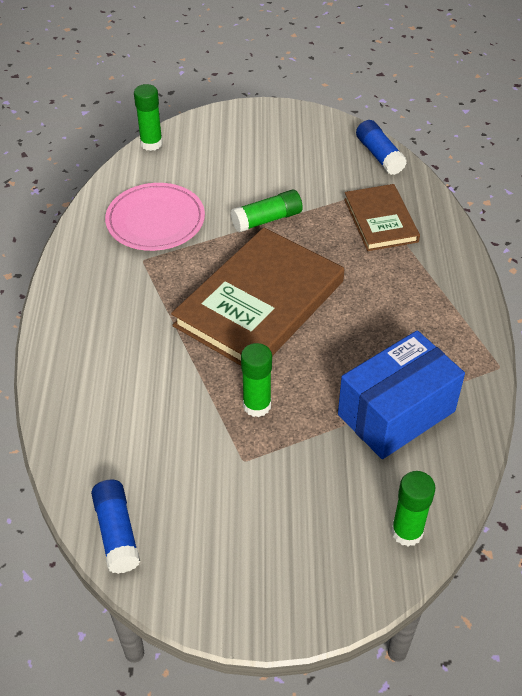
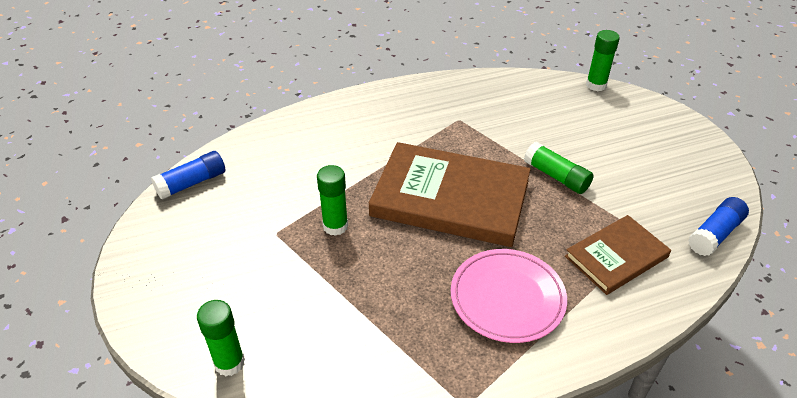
camera: 70 degrees right, 5 degrees down
(155, 221) = (507, 113): pink plate -> pink plate (507, 298)
(396, 413) = (364, 325): blue box -> none

